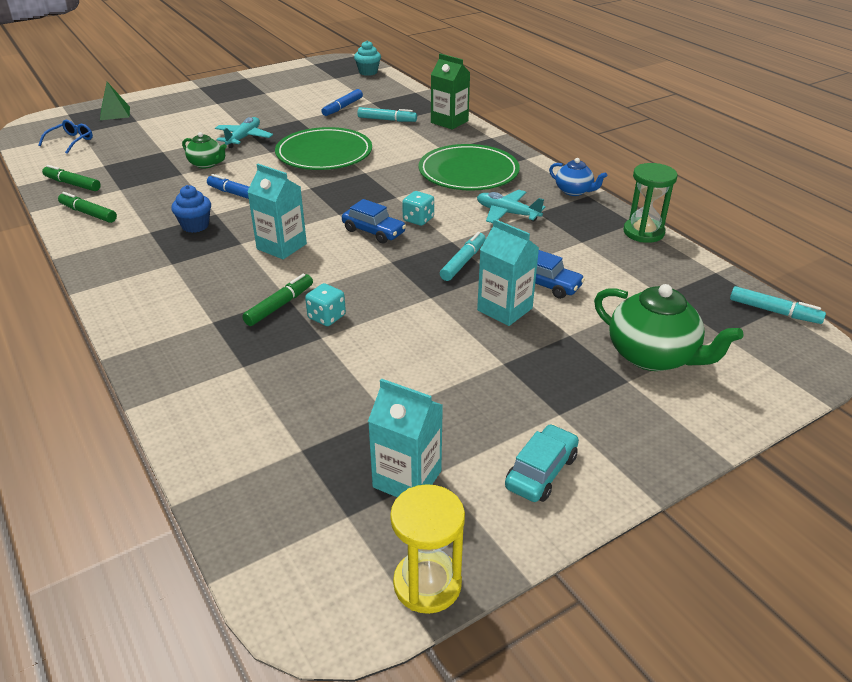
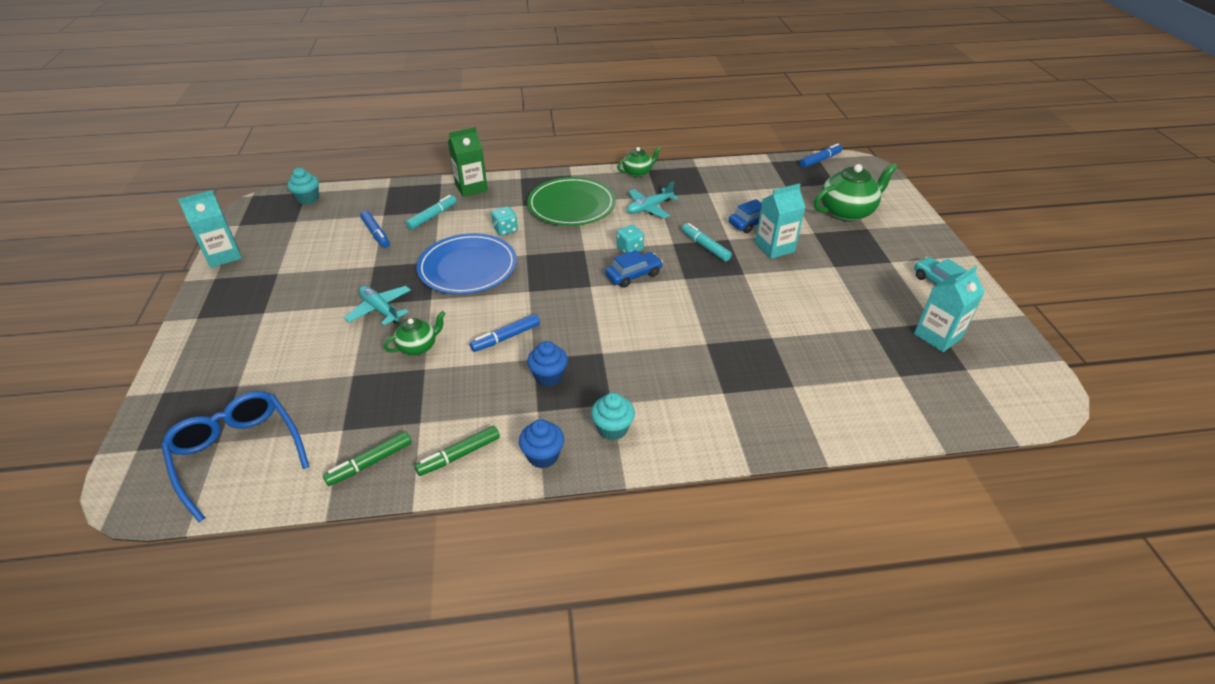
camera: 65 degrees left, 5 degrees up
(71, 141) = (238, 454): blue glasses -> blue glasses, size x1.90
(96, 247) = (543, 456): none -> blue cupcake
(115, 113) = (191, 402): green pyramid -> none
(139, 271) = (612, 429): none -> turquoise cupcake
(279, 305) = (718, 349): green marker -> none
(281, 246) = (624, 329): turquoise carton -> turquoise carton (223, 255)
(324, 153) = (468, 267): green plate -> blue plate
(326, 317) = (746, 328): turquoise dice -> turquoise dice (505, 230)
(427, 584) = (1024, 351): yellow hourglass -> none
(574, 191) = (638, 172): blue teapot -> green teapot
(643, 232) = (711, 167): green hourglass -> none
(774, 311) = (820, 160): turquoise marker -> blue marker

